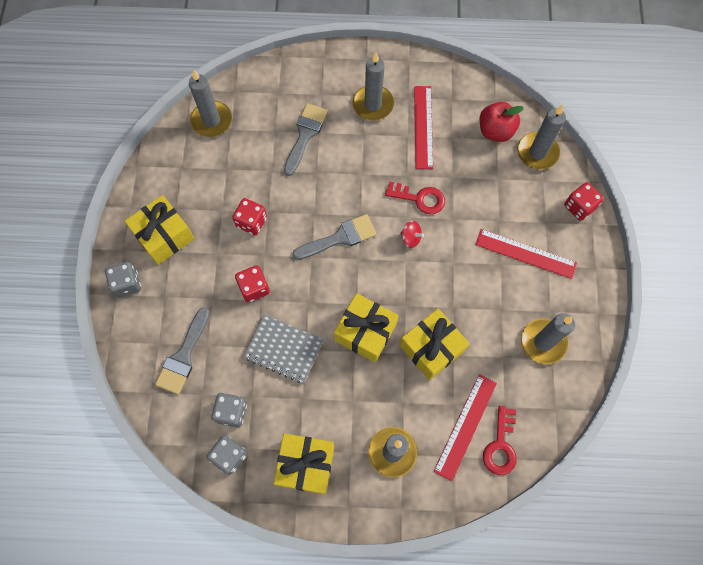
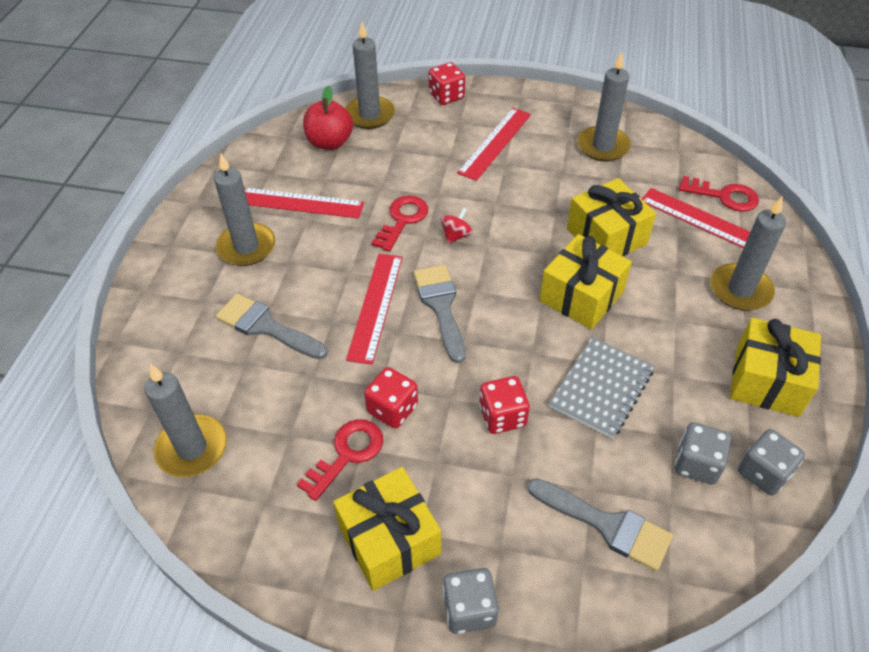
camera: 80 degrees left, 20 degrees down
(216, 203) = (347, 454): none -> red key
(333, 196) = (376, 306): none -> red ruler

